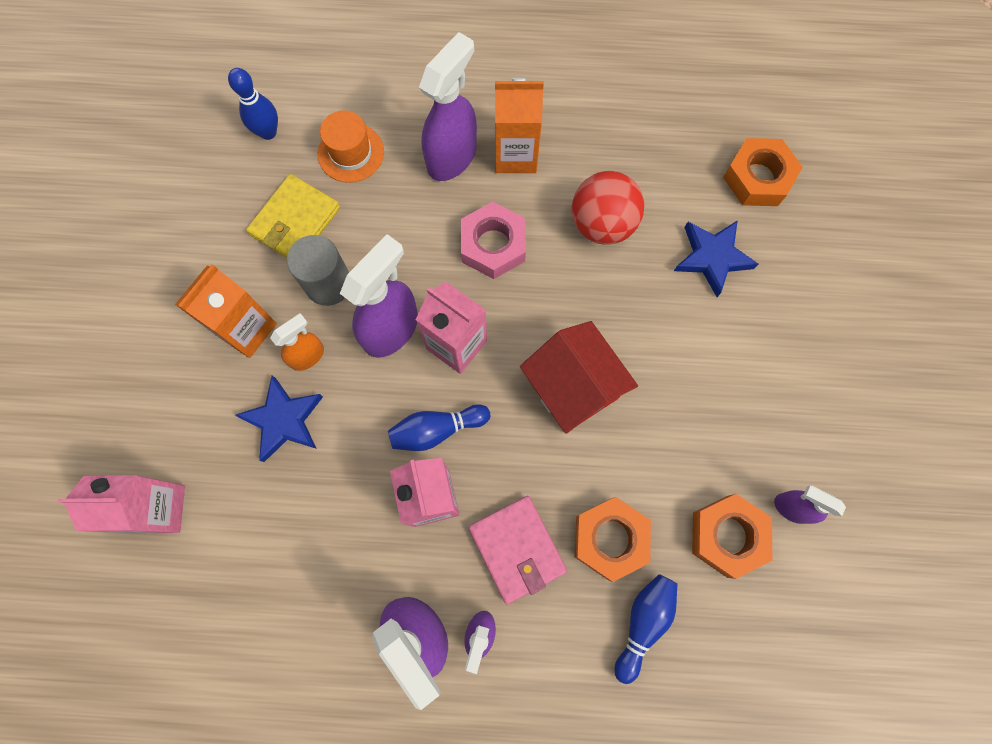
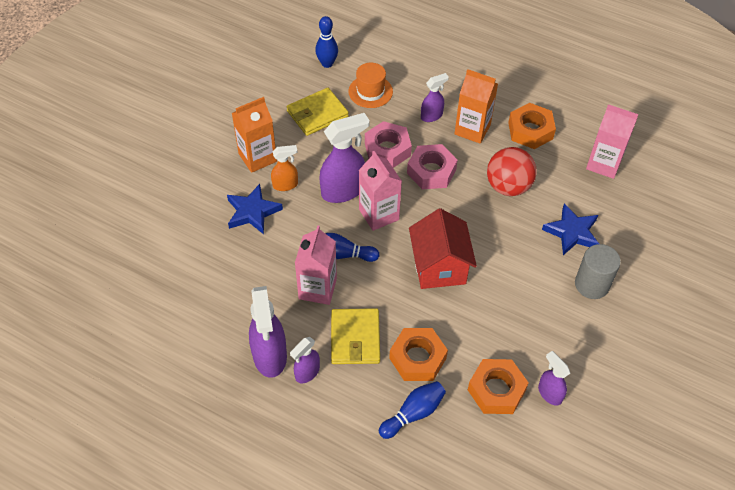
camera: 25 degrees right, 20 degrees down
(159, 509) = (156, 227): pink carton -> pink carton (604, 164)
(328, 284) = (319, 153): grey cylinder -> grey cylinder (592, 284)
(419, 236) = (387, 149): none -> pink nut
(452, 156) = (432, 116): purple spray bottle -> purple spray bottle, size x0.56
(517, 549) = (355, 338): pink wallet -> yellow wallet
(758, 178) = (628, 200): orange nut -> orange nut (530, 130)

